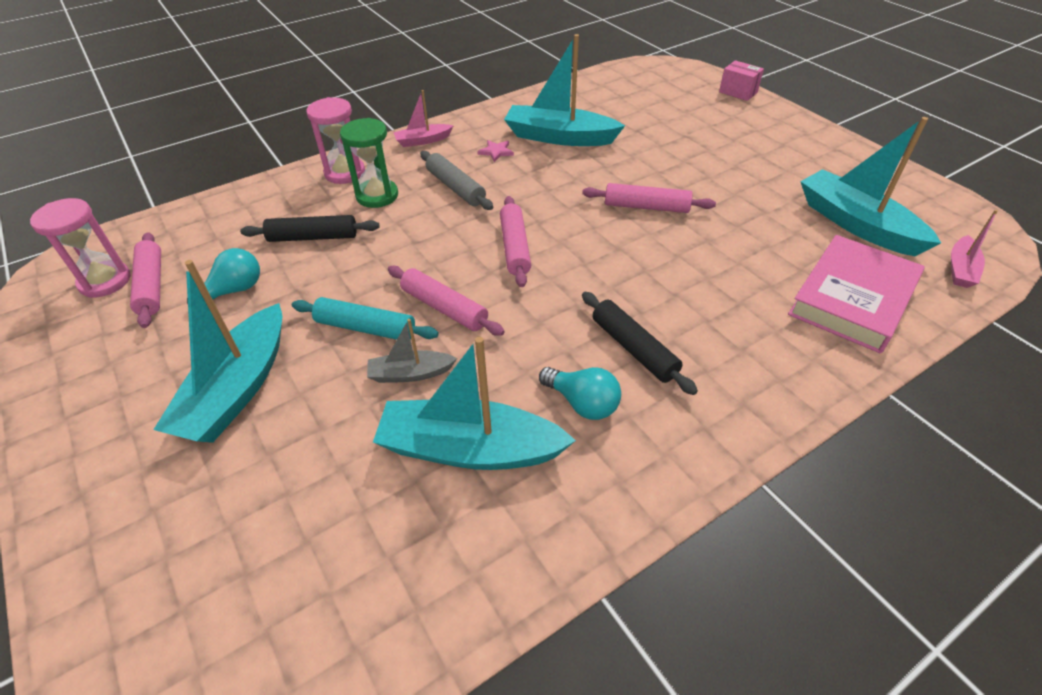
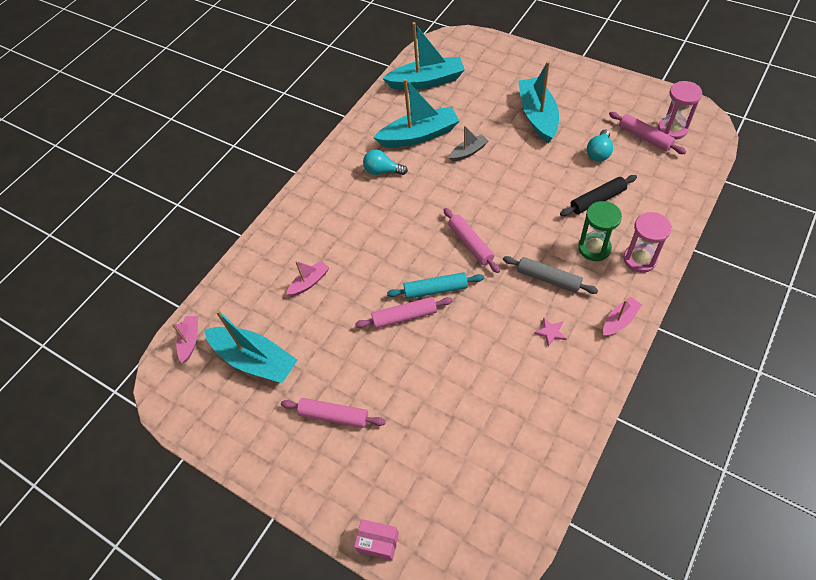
camera: 160 degrees right, 10 degrees up
(366, 328) = (509, 163): turquoise rolling pin -> turquoise rolling pin (435, 289)
(444, 308) = (480, 189): pink rolling pin -> pink rolling pin (334, 416)
(559, 137) = (513, 375): turquoise boat -> turquoise boat (426, 81)
(634, 349) = (370, 206): black rolling pin -> none
(767, 279) = (309, 282): none -> pink boat
(852, 298) = (259, 287): pink book -> none

